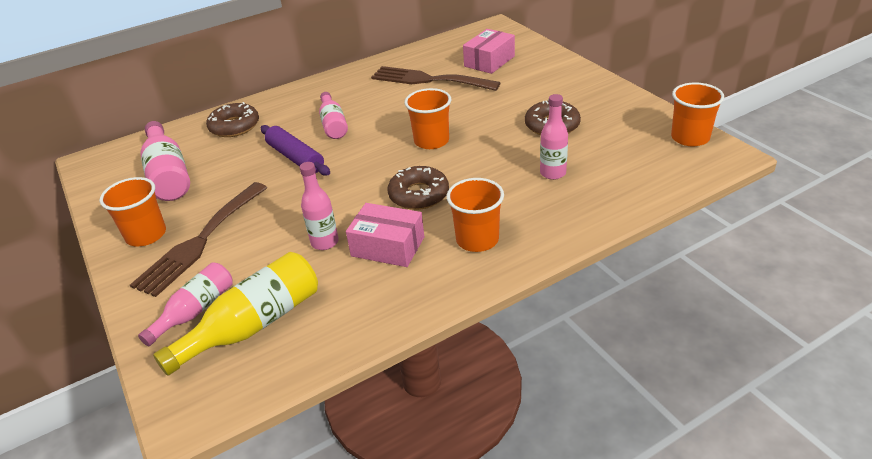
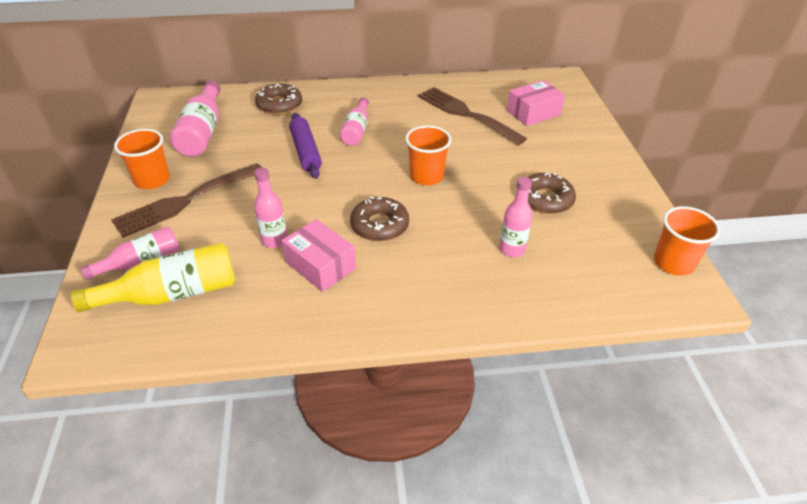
camera: 20 degrees right, 5 degrees up
(477, 239) = (398, 290): orange cup -> none

